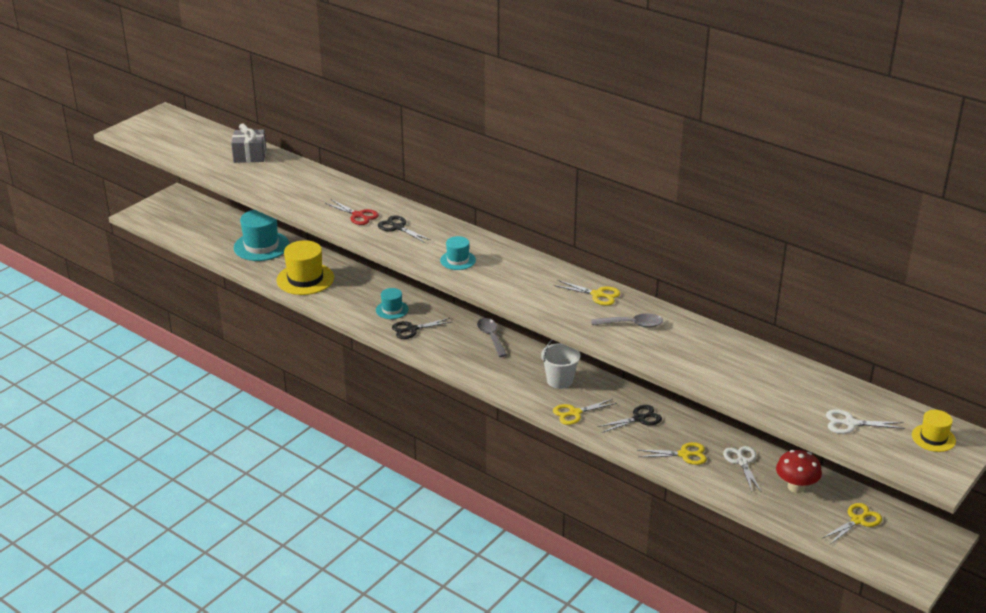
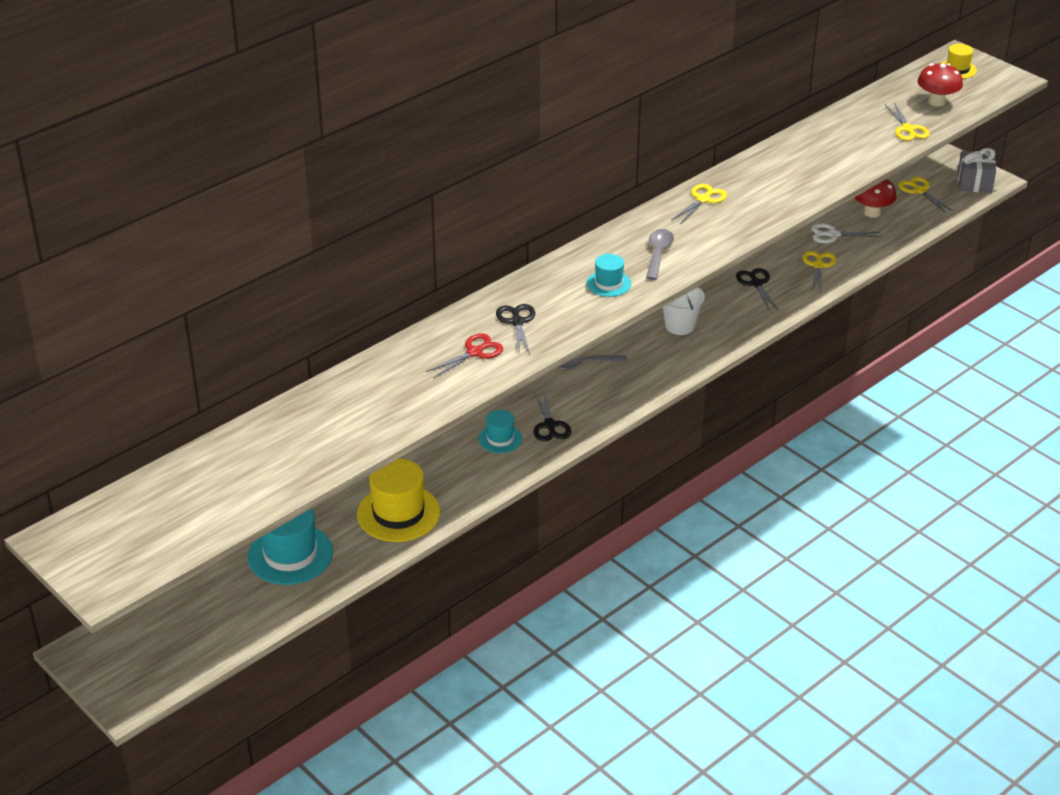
camera: 80 degrees left, 5 degrees up
(250, 155) = (256, 444): grey gift -> grey gift (974, 182)
(398, 227) = (517, 322): black scissors -> black scissors turned 120 degrees clockwise
(575, 413) = (741, 323): yellow scissors -> yellow scissors (908, 129)
(632, 324) = (764, 187): grey spoon -> grey spoon (658, 254)
(850, 423) = (937, 102): white scissors -> red mushroom

